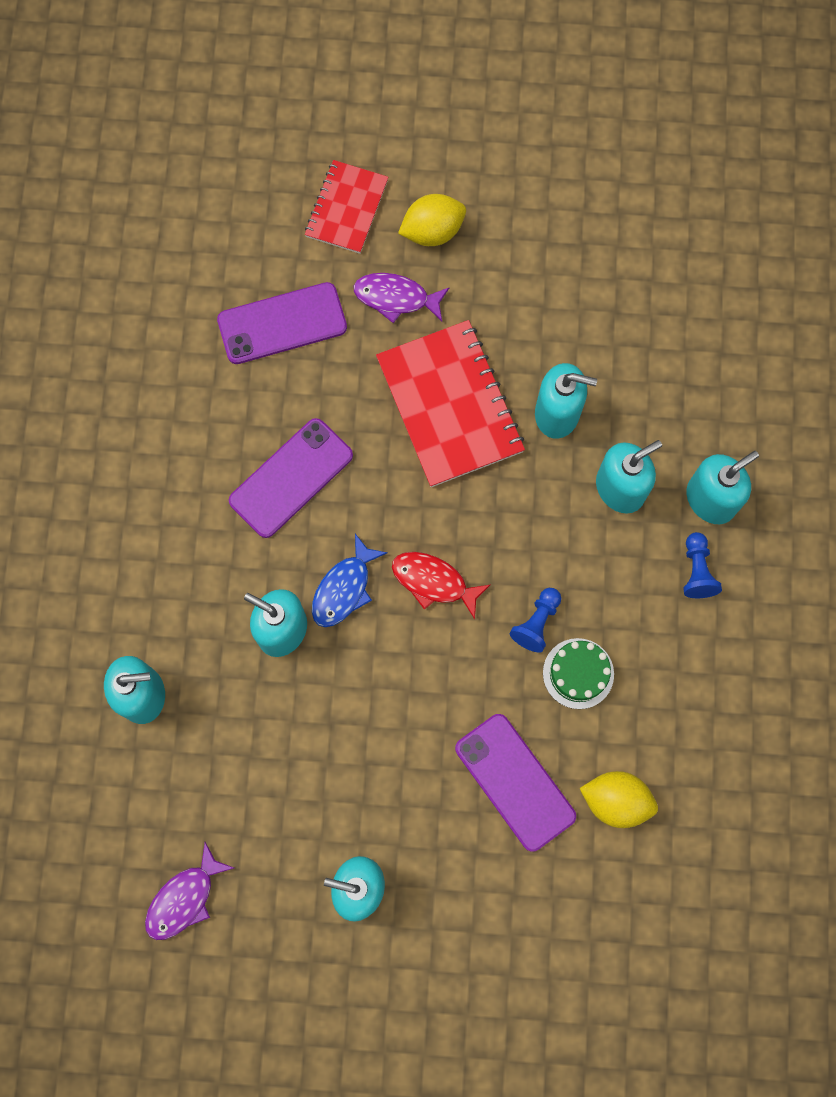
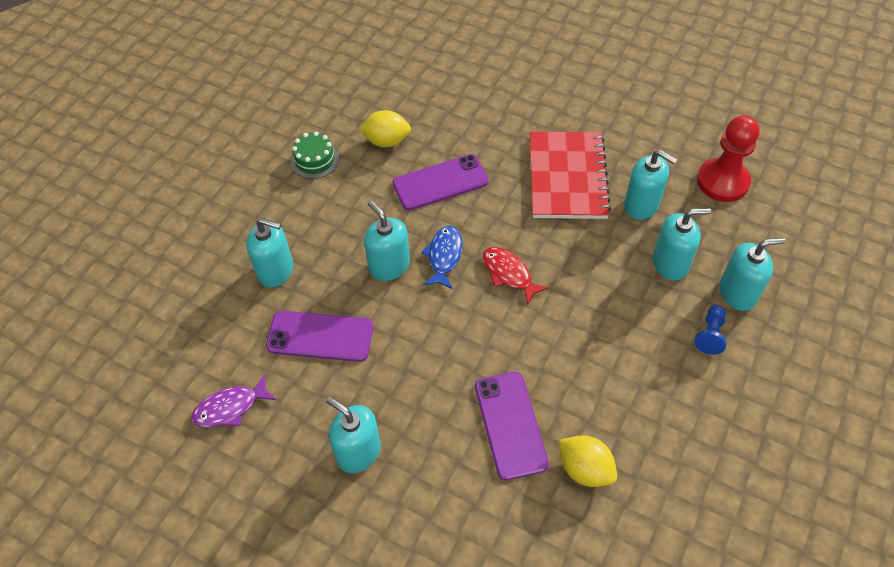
camera: 25 degrees right, 20 degrees down
(282, 324) = (477, 101): purple phone -> purple phone (320, 336)
(344, 588) = (444, 256): blue fish -> blue fish turned 135 degrees clockwise
(347, 208) = (547, 57): red notebook -> none
(396, 298) = (558, 110): purple fish -> none
(432, 231) = (598, 84): yellow lemon -> yellow lemon (386, 141)
(536, 623) = (573, 325): blue pawn -> none
(578, 673) = (590, 369): green cake -> green cake (314, 160)
(644, 337) = (722, 182): none -> red pawn

